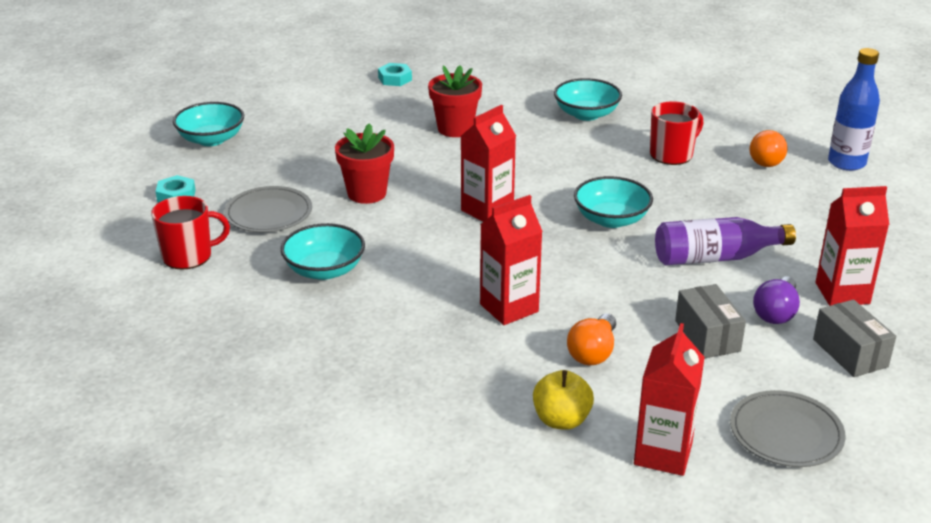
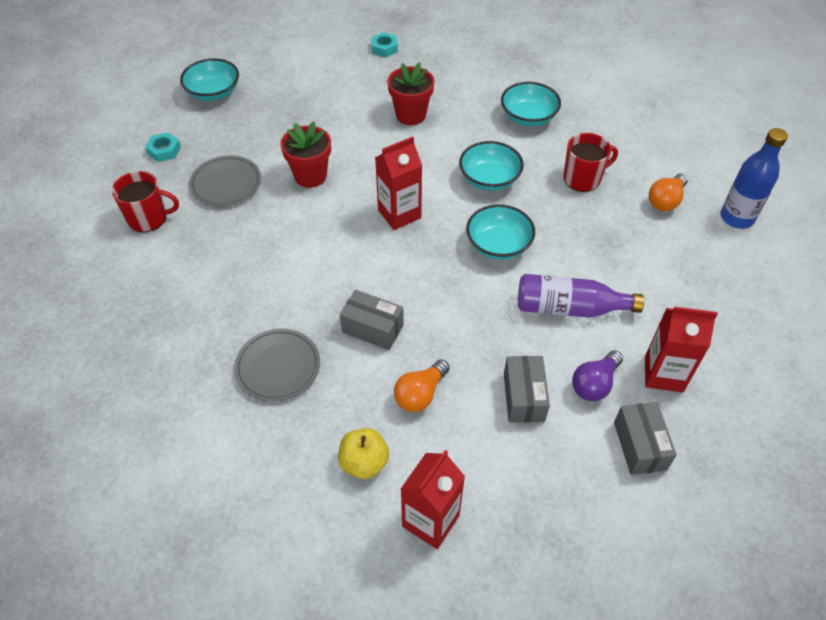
camera: 15 degrees right, 20 degrees up
(324, 270) = (244, 255): turquoise bowl -> turquoise bowl (489, 179)
(509, 308) = (372, 328): red carton -> grey box
(786, 433) = (543, 523): grey plate -> grey plate (278, 367)

